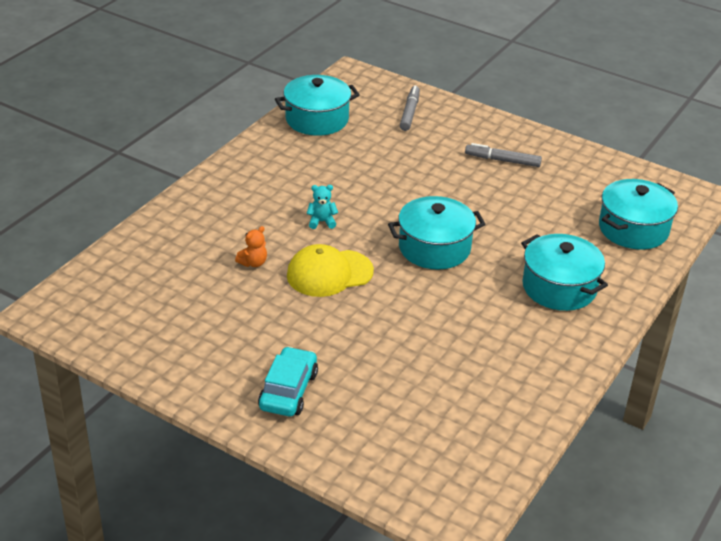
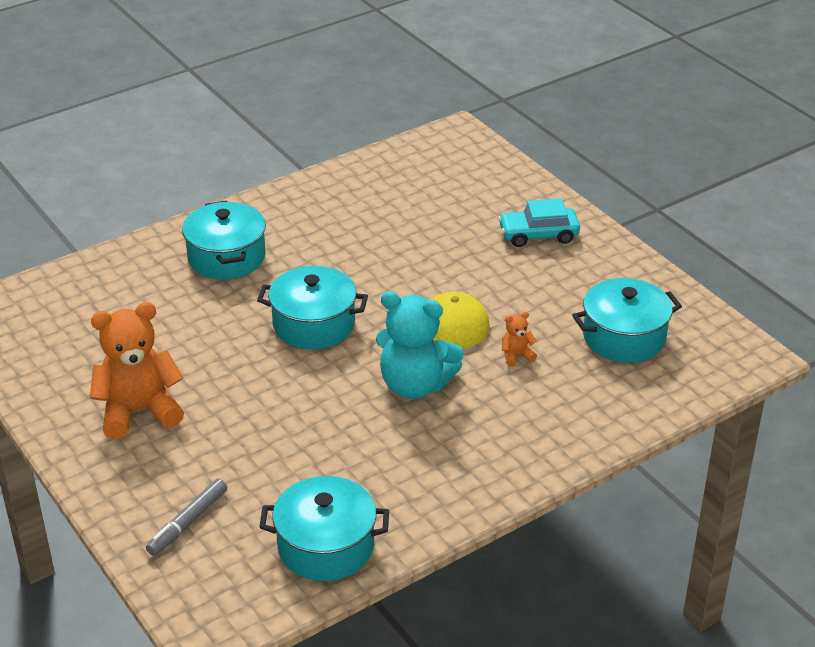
camera: 155 degrees left, 0 degrees up
(288, 391) = (538, 235): turquoise car -> turquoise car turned 45 degrees clockwise
(321, 222) = (415, 385): turquoise teddy bear -> turquoise teddy bear, size x2.36
(502, 160) = (139, 411): grey marker -> orange teddy bear
(633, 229) = (89, 293): turquoise pot -> turquoise pot (624, 337)

